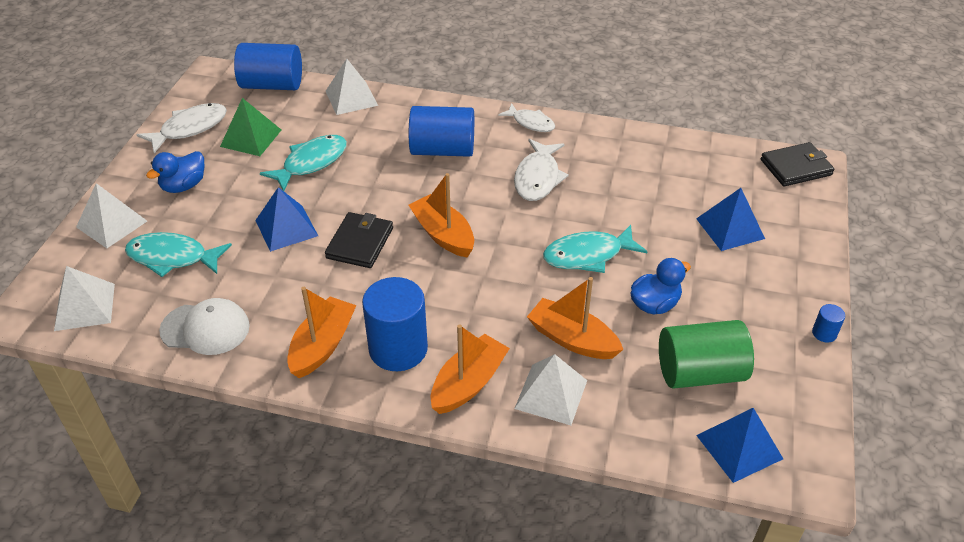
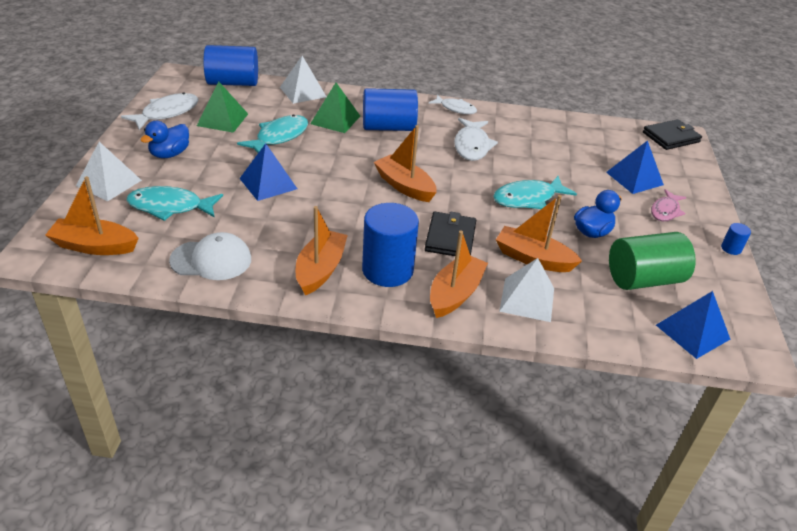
camera: 10 degrees left, 5 degrees down
(85, 306) = (95, 246): white pyramid -> orange boat
(360, 243) = (335, 193): black wallet -> black wallet (450, 238)
(381, 138) = (335, 120): none -> green pyramid
(756, 277) = (665, 211): none -> pink fish

